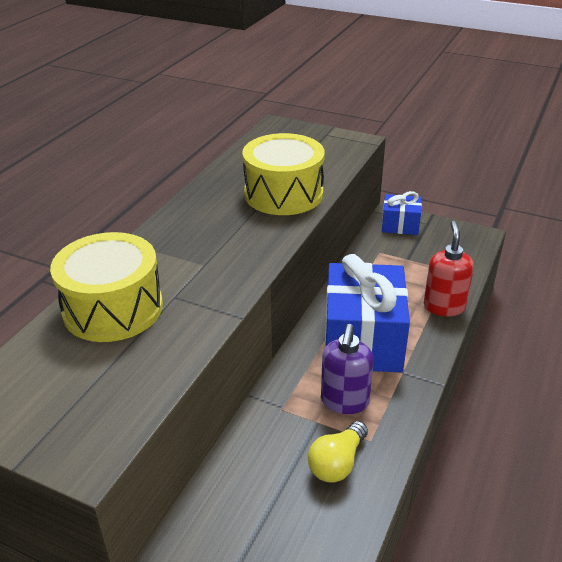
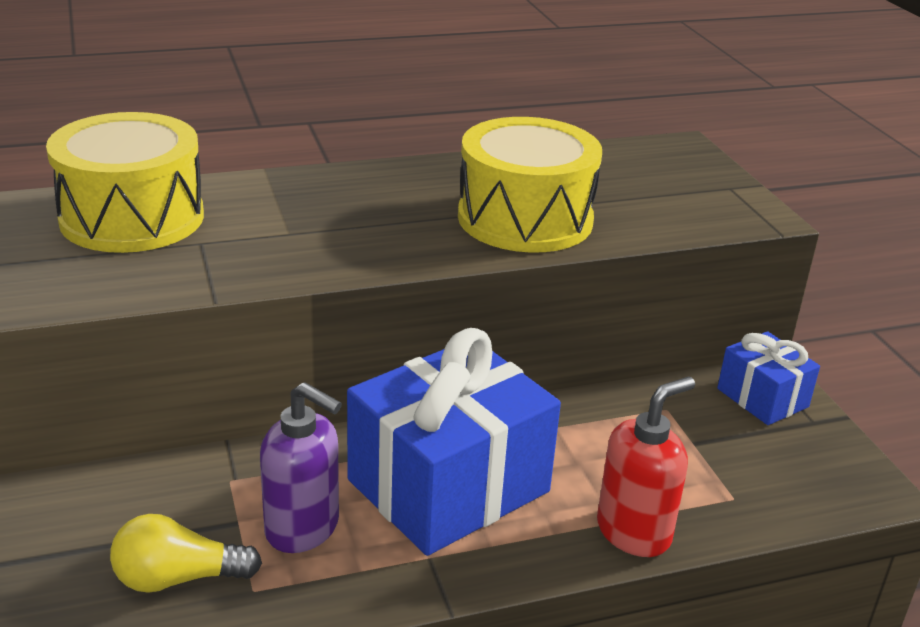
camera: 45 degrees right, 5 degrees down
(344, 401) = (303, 528): purple soap dispenser -> purple soap dispenser turned 120 degrees counterclockwise

